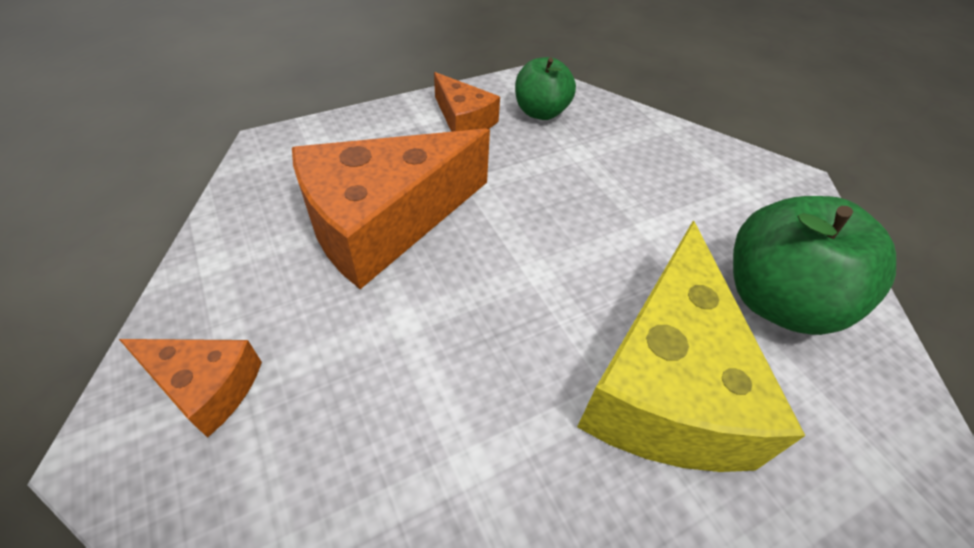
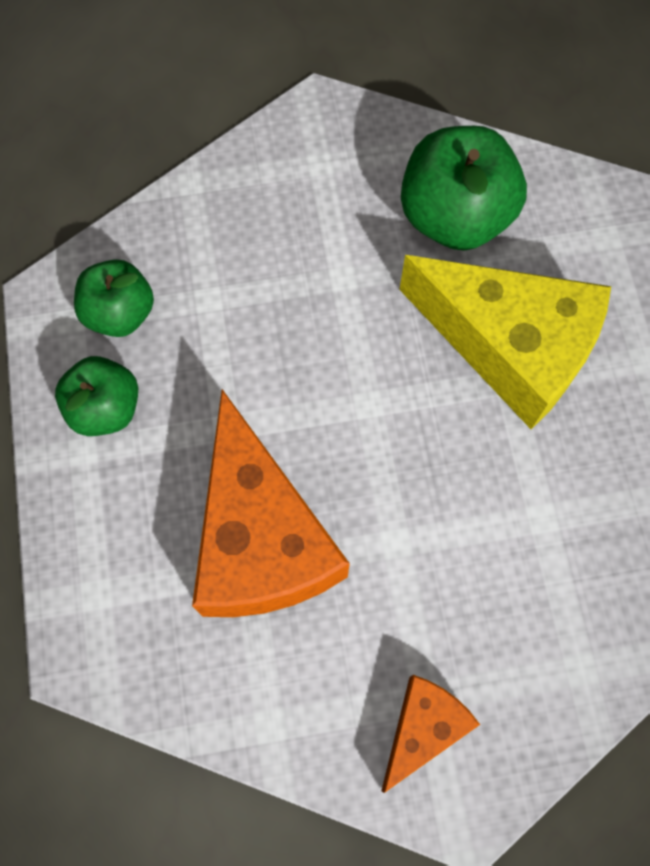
camera: 70 degrees left, 20 degrees up
(463, 120) = (105, 409): orange cheese -> green apple

